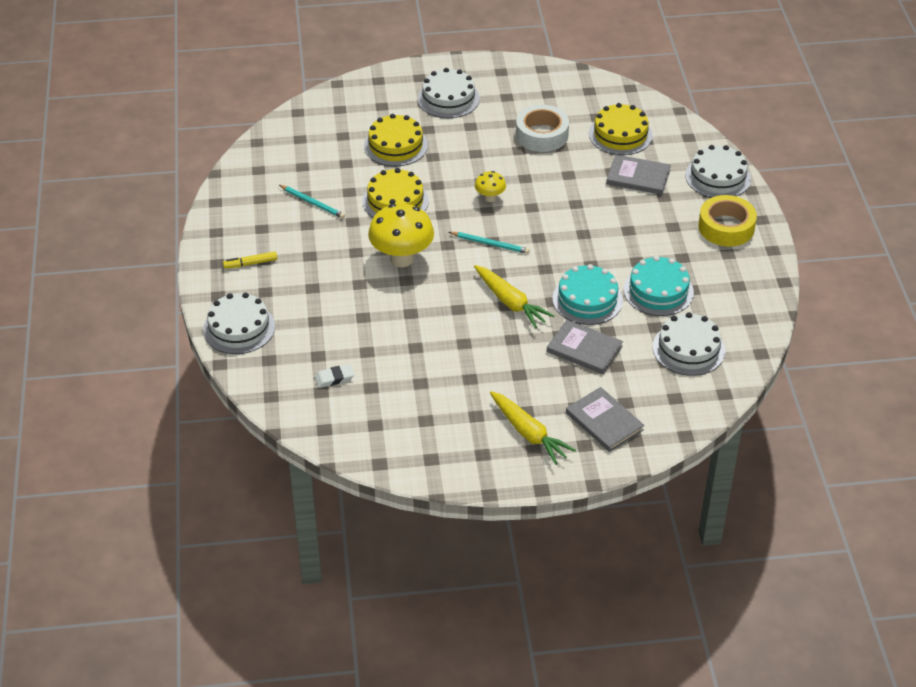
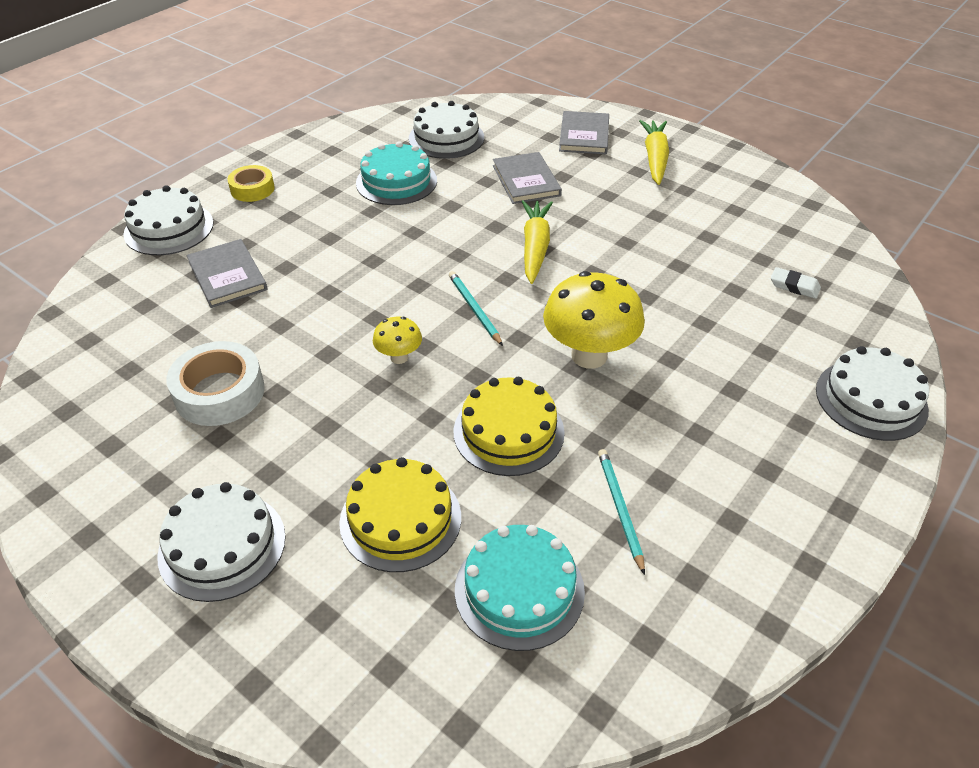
camera: 135 degrees left, 0 degrees up
(250, 263) = (791, 475): yellow marker -> none
(587, 299) = (464, 210): turquoise cake -> turquoise cake (519, 590)
(620, 134) = (152, 330): yellow cake -> none
(726, 227) = (252, 189): yellow tape -> yellow tape, size x0.64

